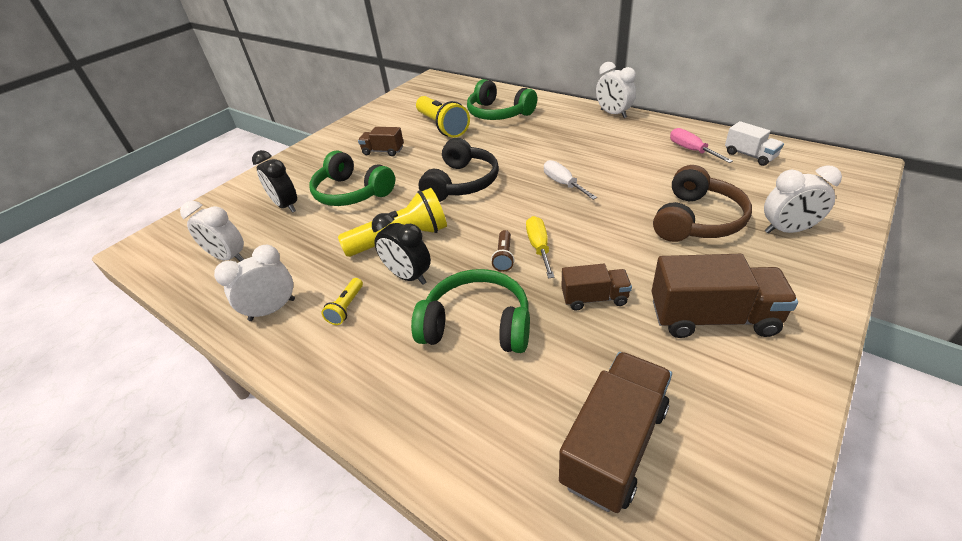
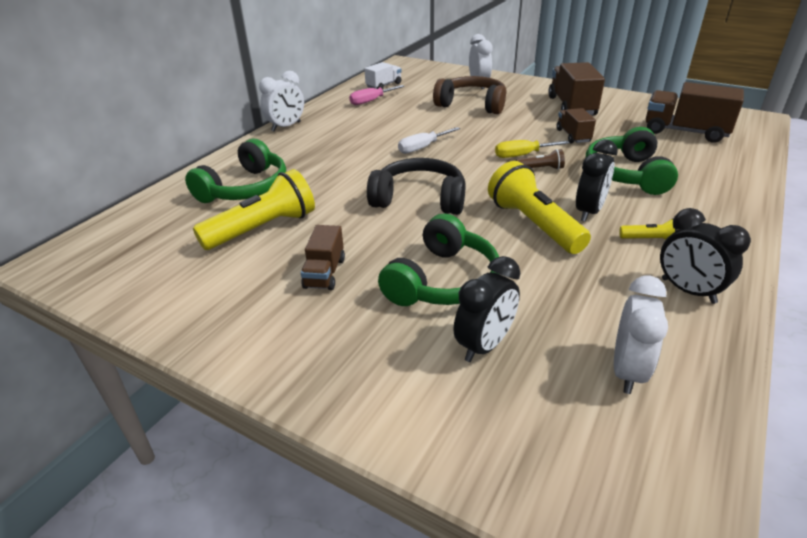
camera: 100 degrees left, 5 degrees down
(272, 310) = (688, 291): white clock -> black clock

